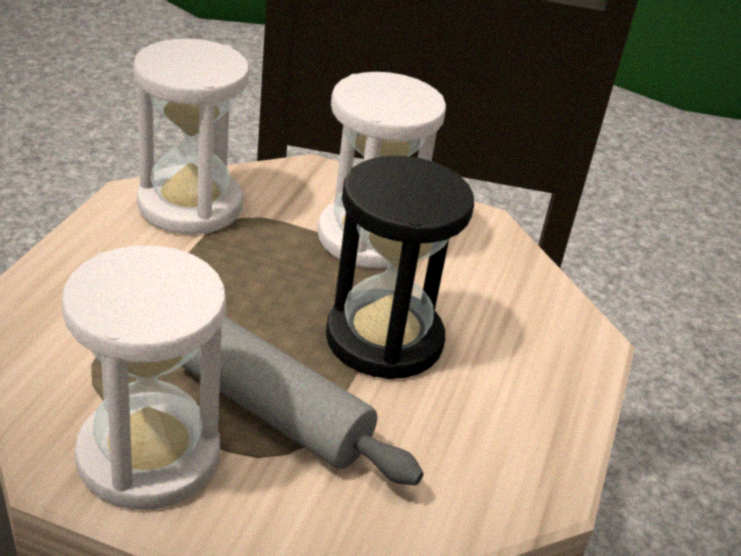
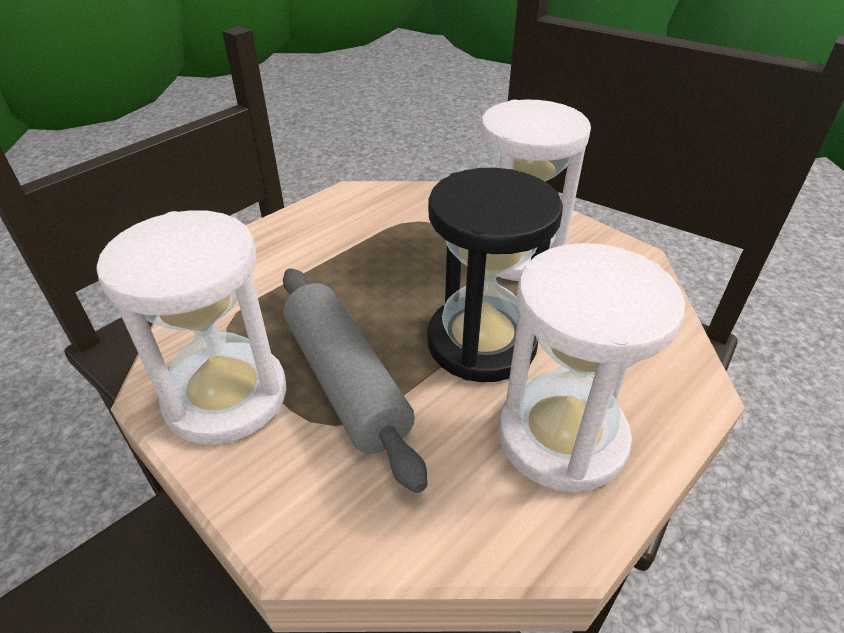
camera: 30 degrees right, 5 degrees up
(190, 205) = (386, 206): white hourglass -> white hourglass (561, 437)

